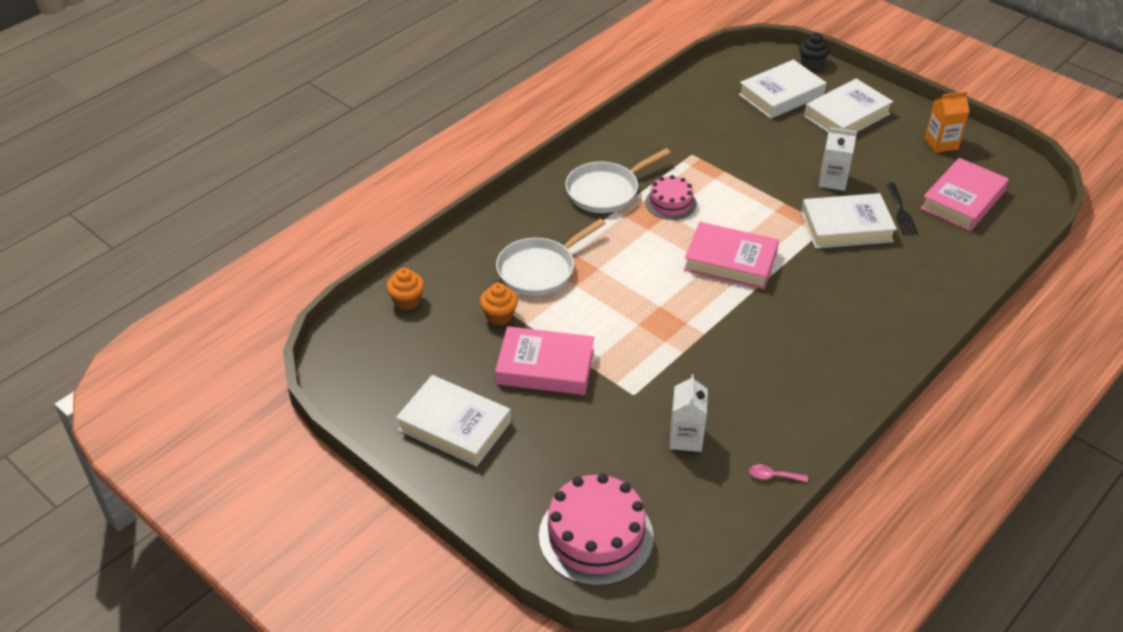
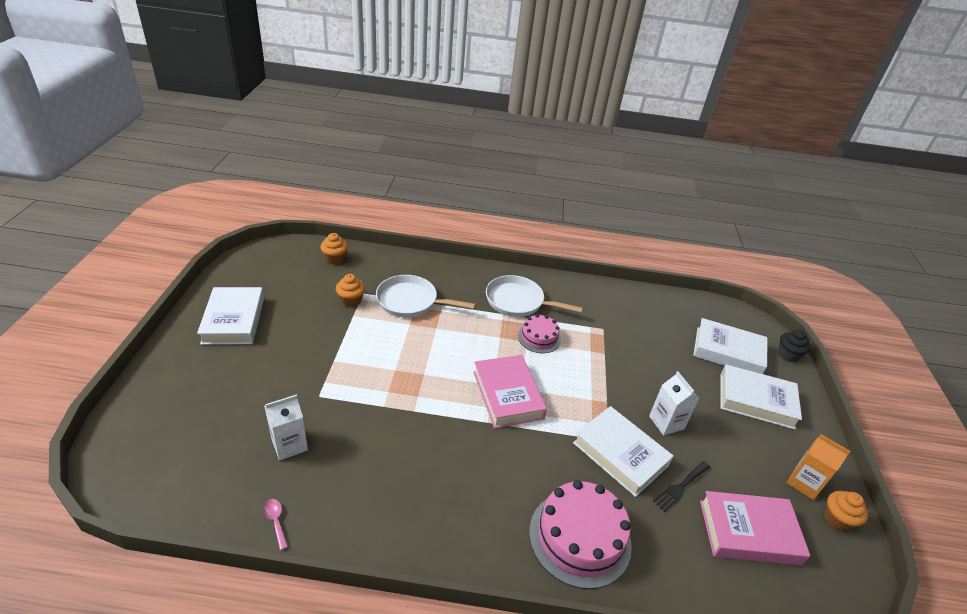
camera: 50 degrees right, 5 degrees down
(545, 366) = (317, 340): pink book -> none
(596, 536) = (157, 432): pink cake -> pink cake (580, 537)
(981, 149) = (837, 519): none -> orange cupcake

